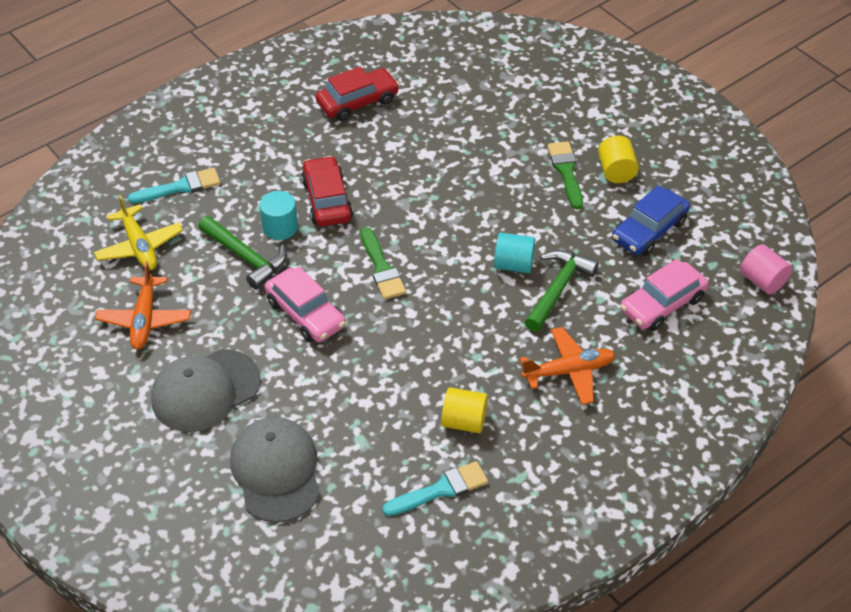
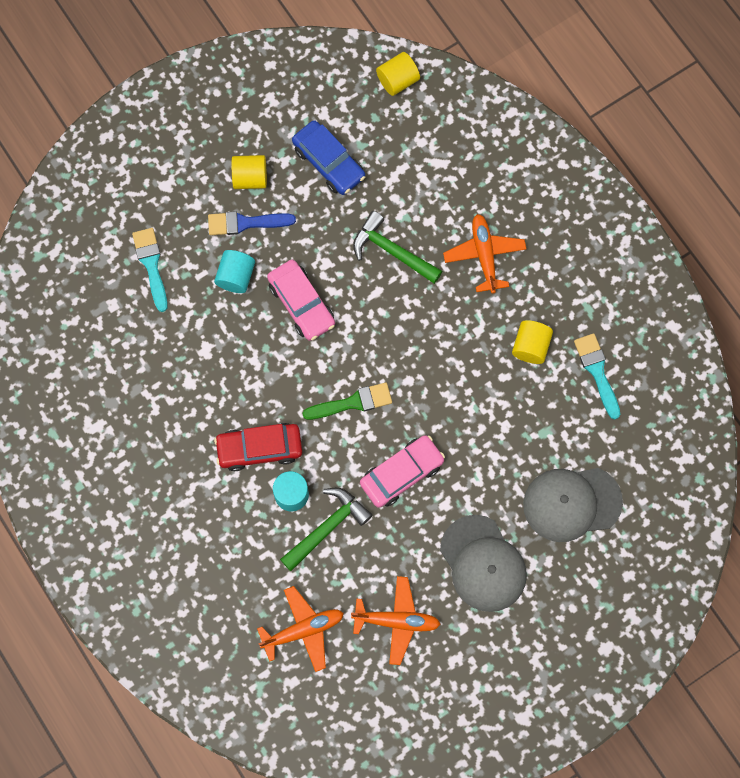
camera: 85 degrees left, 25 degrees up
(139, 246) = (303, 630): yellow plane -> orange plane
(180, 187) = (226, 592): turquoise brush -> turquoise brush (151, 265)
(357, 102) = (121, 412): red car -> none
(513, 264) = (359, 285): turquoise cylinder -> turquoise cylinder (236, 276)
(566, 172) = (246, 223): green brush -> blue brush
(662, 304) = (417, 167): pink car -> pink car (301, 304)
(762, 281) = (397, 80): pink cylinder -> yellow cylinder

